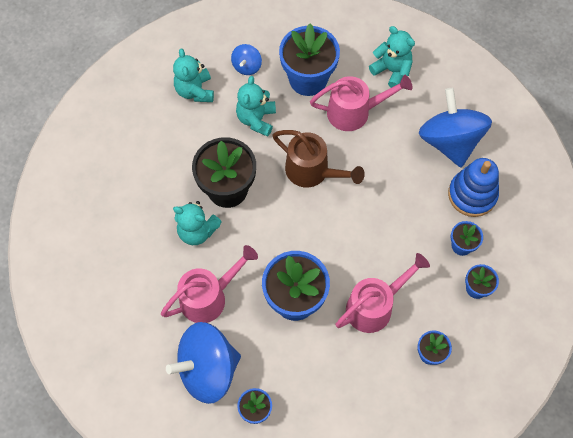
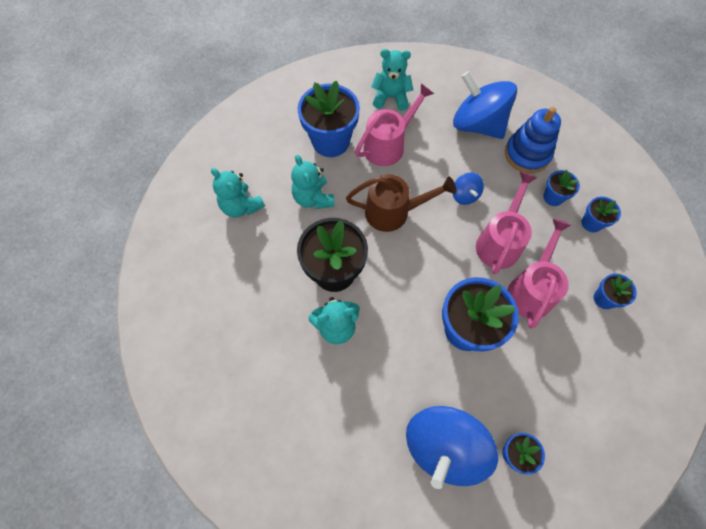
camera: 35 degrees left, 0 degrees up
(209, 296) = (392, 378): pink watering can -> pink watering can (499, 241)
(247, 66) = (271, 160): blue spinning top -> blue spinning top (465, 195)

